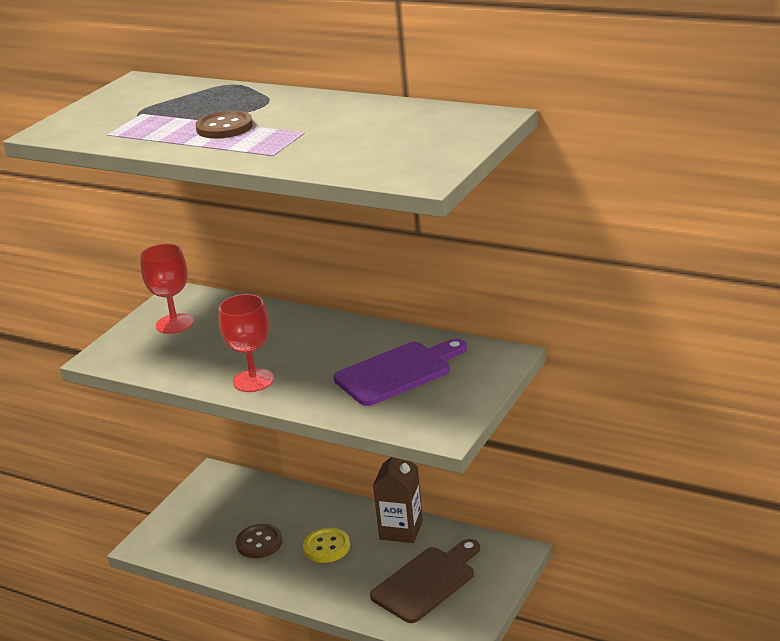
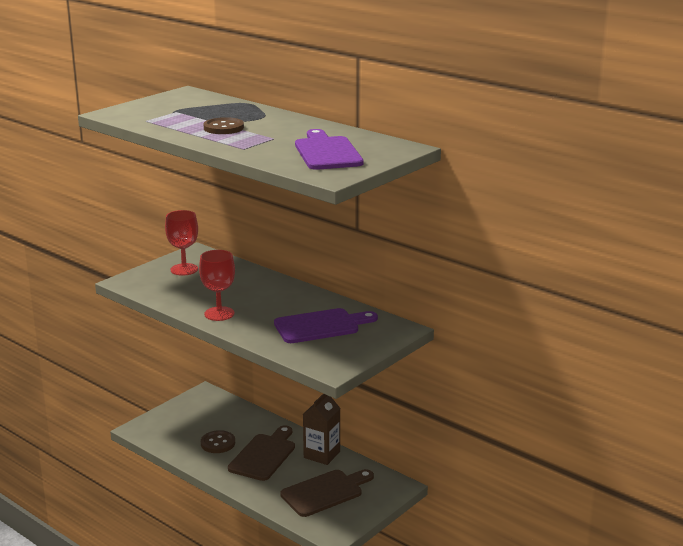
camera: 10 degrees right, 5 degrees down
(326, 547) = (264, 455): yellow button -> brown cutting board
(391, 141) = (327, 152): none -> purple cutting board

